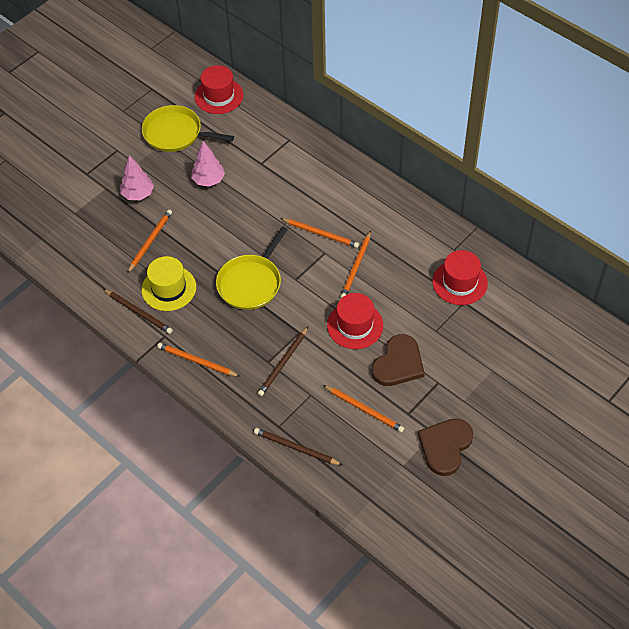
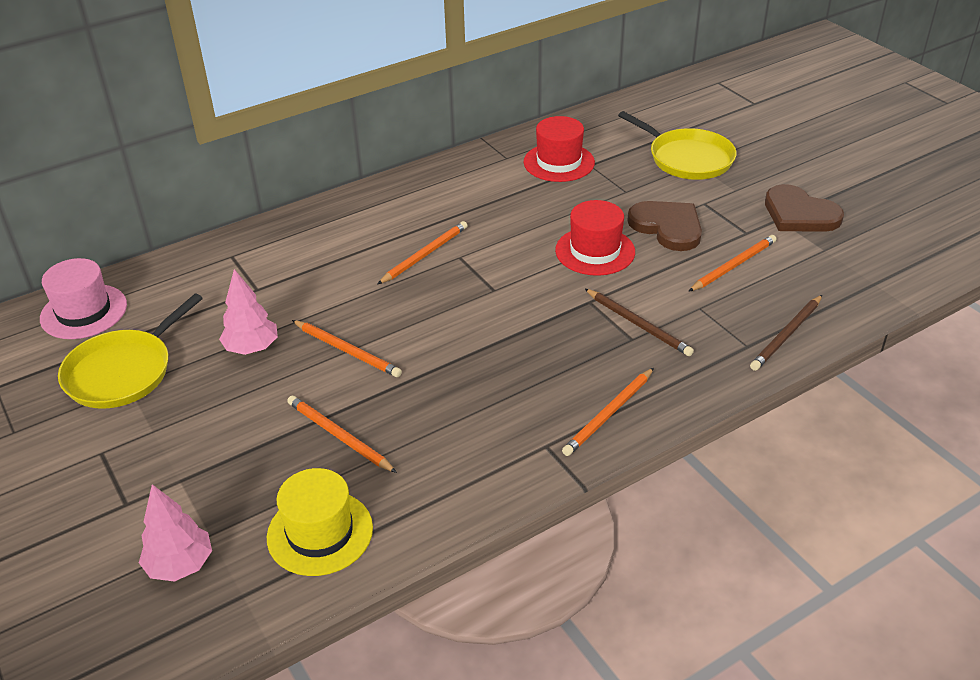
camera: 75 degrees left, 15 degrees down
(138, 194) = (224, 438): pink tree -> pink tree (180, 565)
(139, 312) = (485, 471): brown pencil -> none
(169, 288) = (450, 426): yellow hat -> yellow hat (320, 532)
(219, 96) = (84, 312): red hat -> pink hat
(251, 283) = (480, 333): yellow pan -> yellow pan (687, 158)
(356, 267) = (497, 234): orange pencil -> orange pencil (347, 351)

